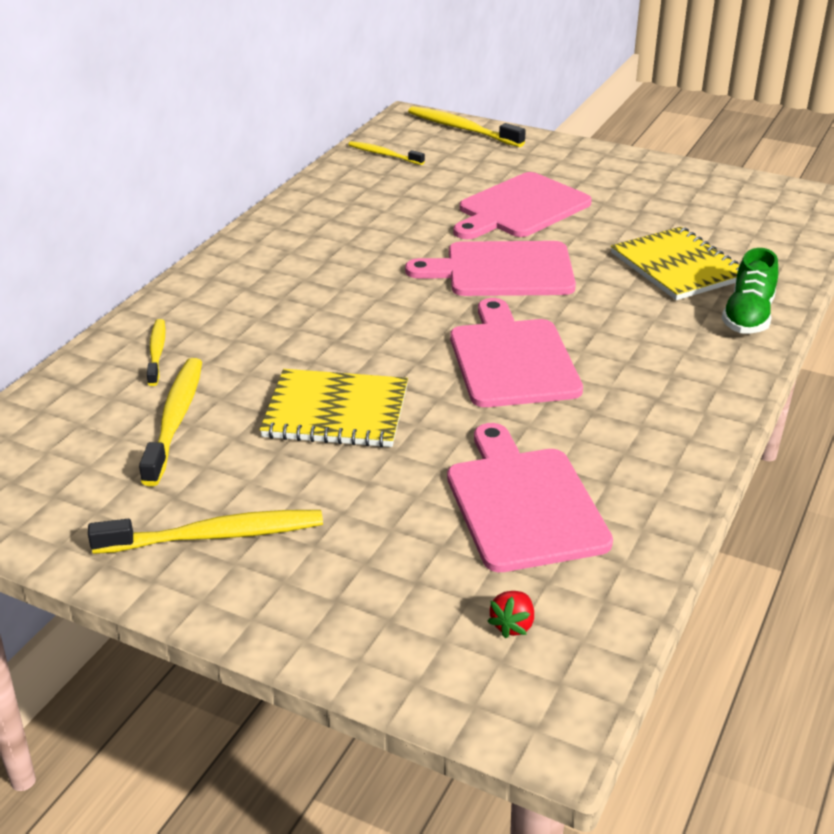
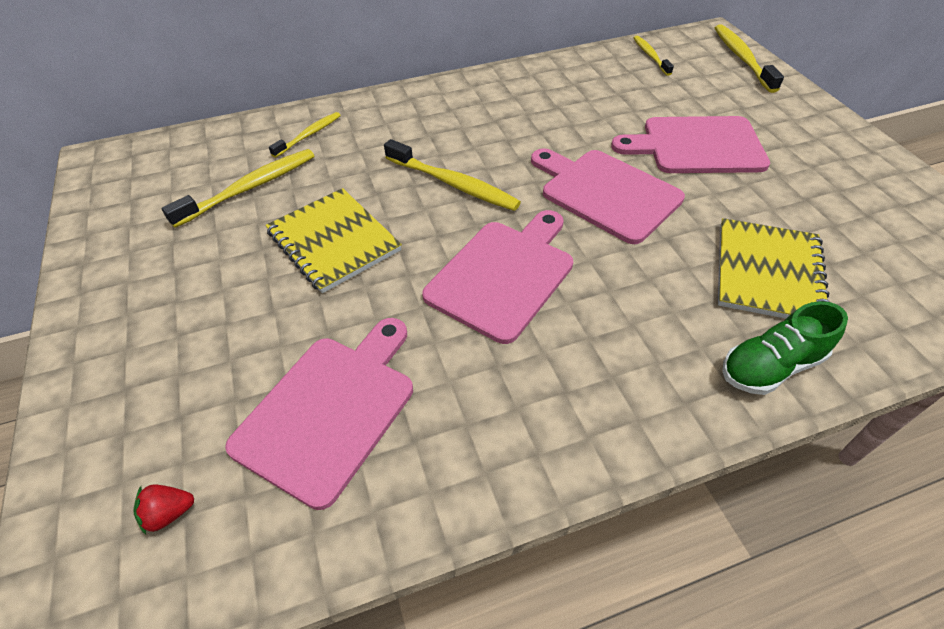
camera: 45 degrees right, 15 degrees up
(215, 535) = (147, 286): yellow toothbrush -> yellow toothbrush (453, 184)

